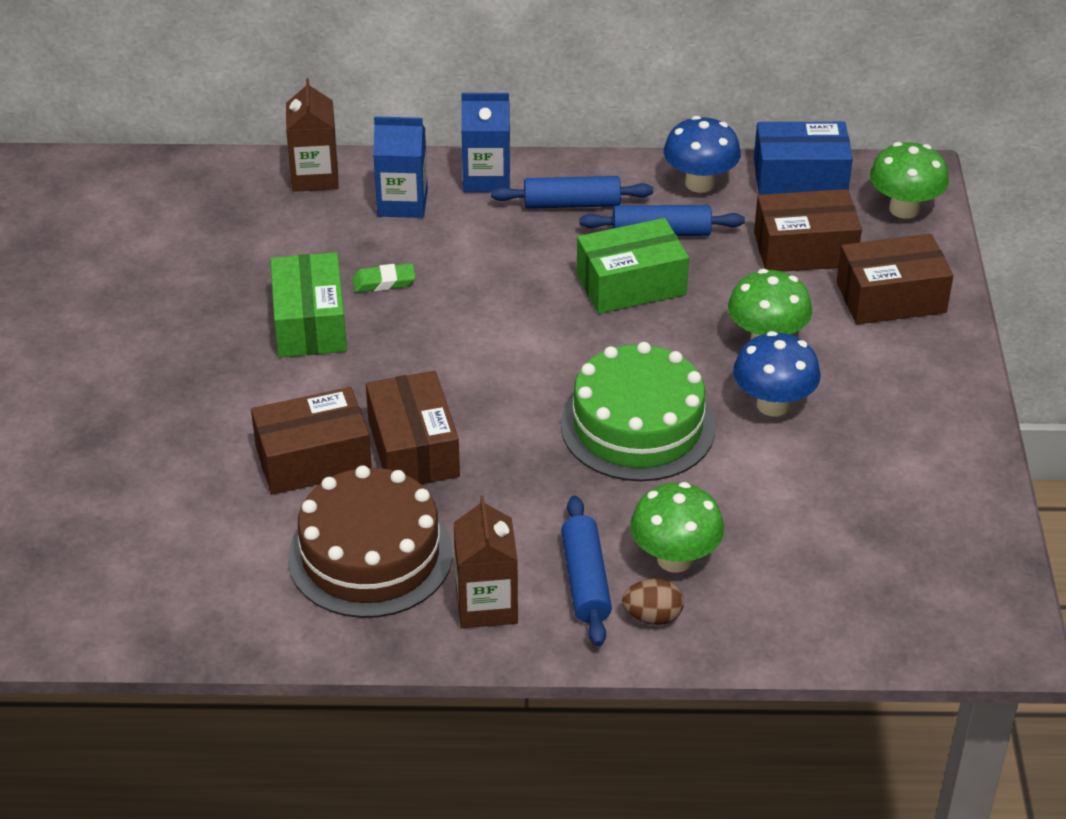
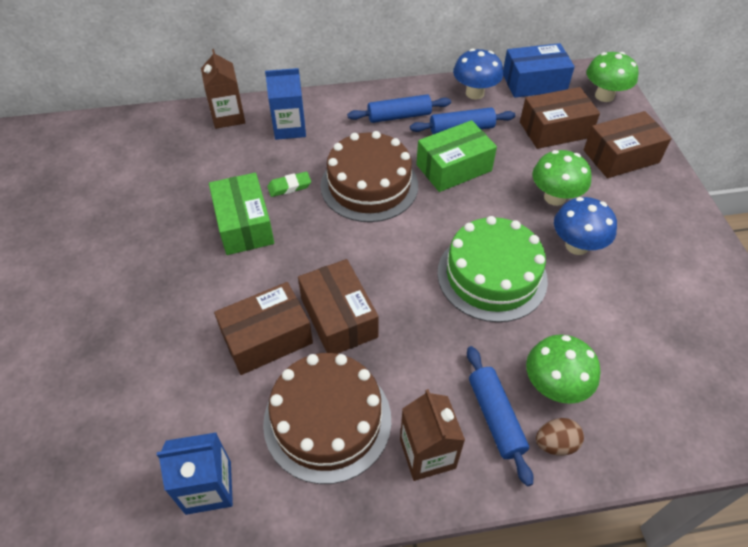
camera: 10 degrees left, 10 degrees up
(486, 178) = (340, 105): blue carton -> blue carton (208, 487)
(499, 293) = (369, 185): none -> brown cake

